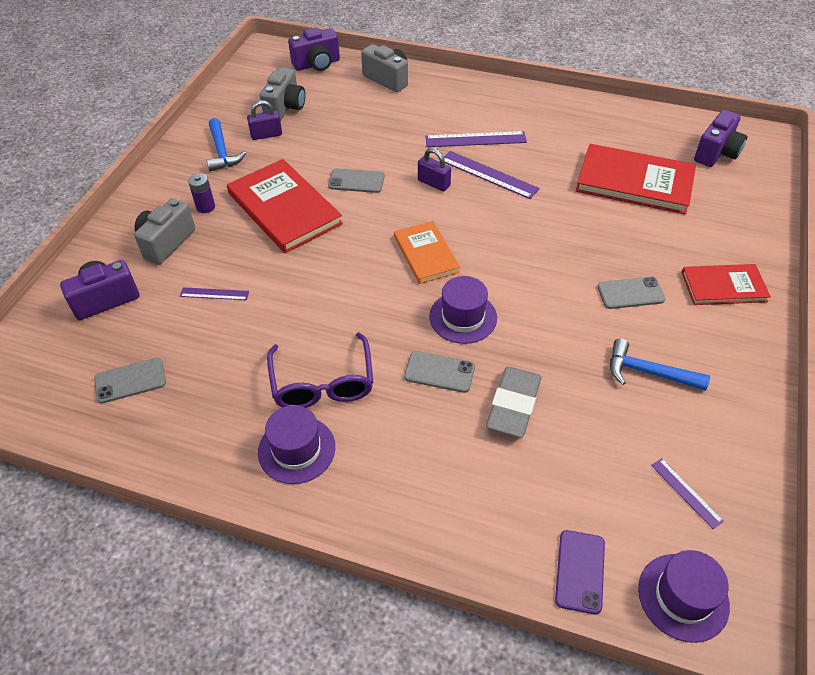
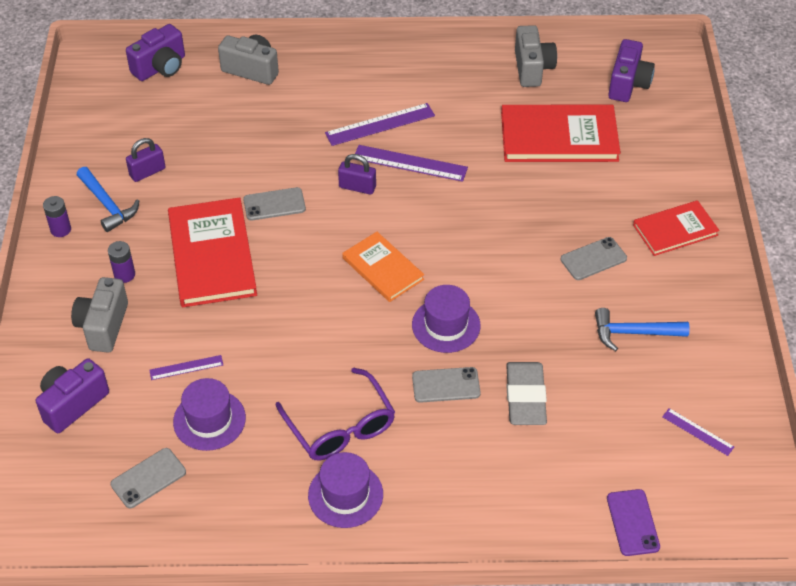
camera: 20 degrees left, 0 degrees up
(176, 162) = (61, 229): none -> purple battery
(284, 208) = (212, 255): red book -> red book turned 45 degrees clockwise
(285, 108) = (152, 133): grey camera -> grey camera (532, 68)
(683, 597) = (720, 517): purple hat -> purple hat (209, 420)

